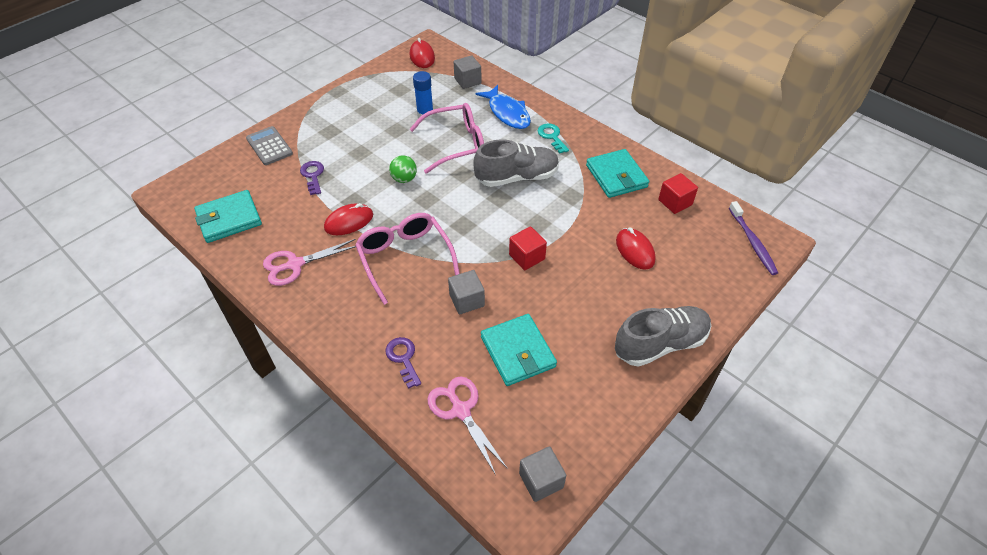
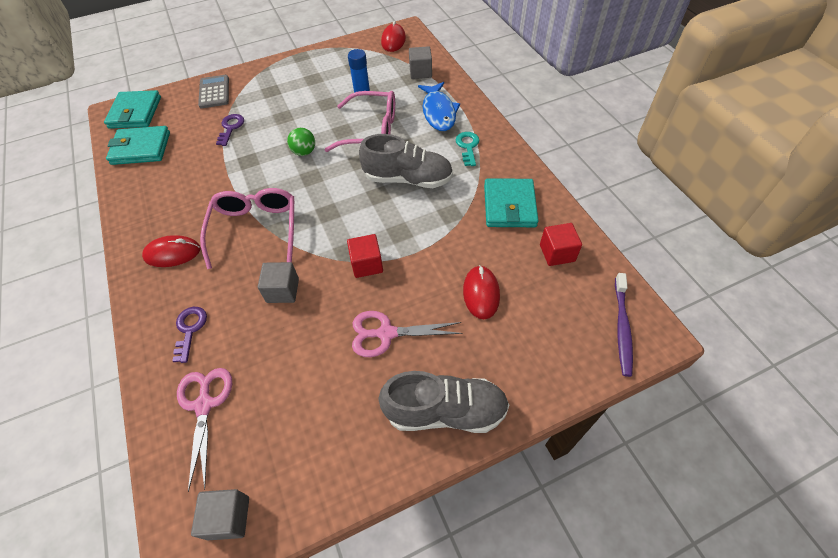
camera: 25 degrees right, 5 degrees up
(295, 264) = (163, 206): pink scissors -> pink scissors (386, 333)
(349, 222) = (231, 179): red mouse -> red mouse (172, 253)
(517, 352) = (295, 363): turquoise wallet -> turquoise wallet (135, 112)

